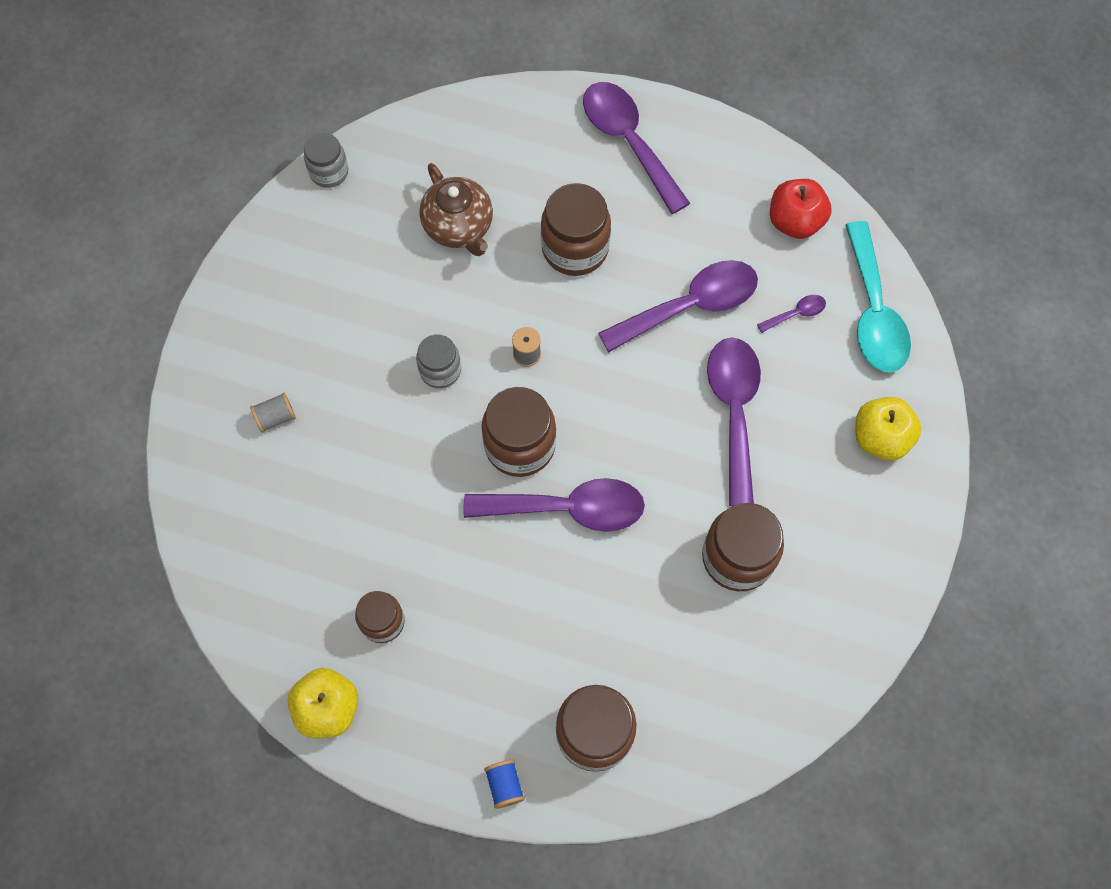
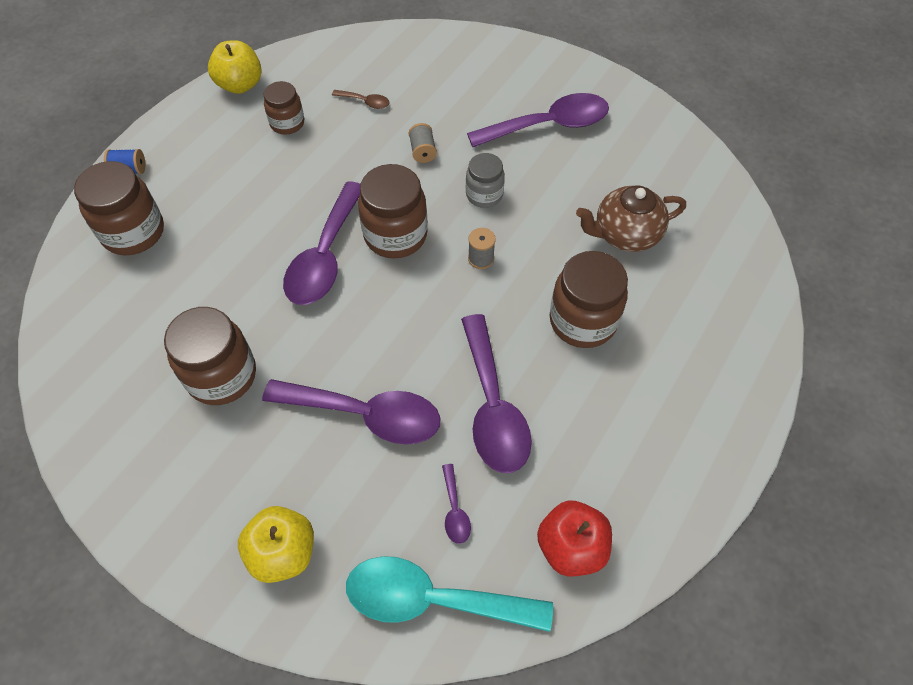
camera: 105 degrees right, 10 degrees down
(276, 417) = (476, 89): grey spool -> grey spool (423, 151)
(325, 540) = (365, 102): none -> brown spoon
(329, 172) = (699, 154): grey jar -> none
(629, 142) = (702, 400): purple spoon -> purple spoon (548, 125)

